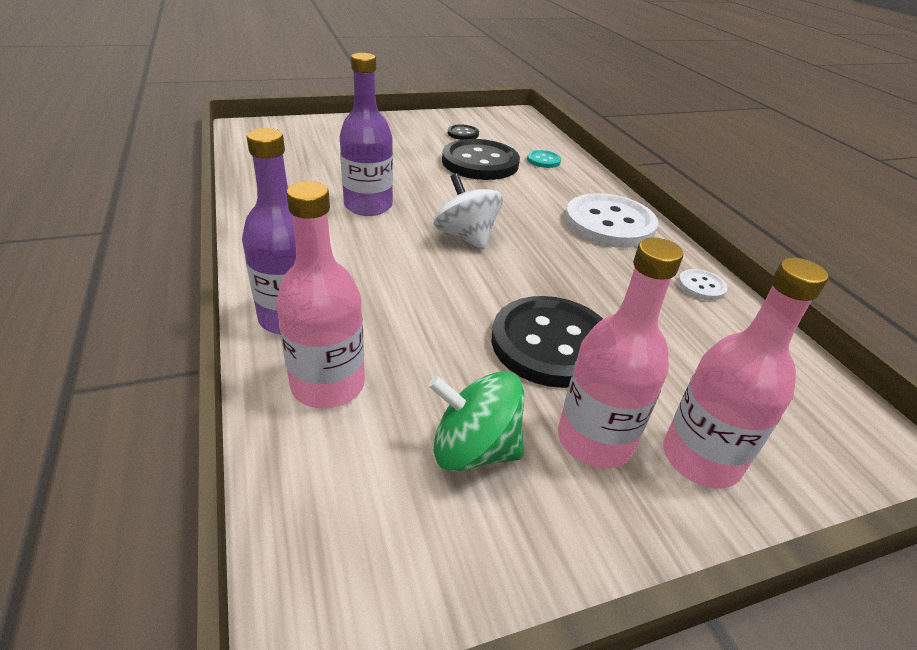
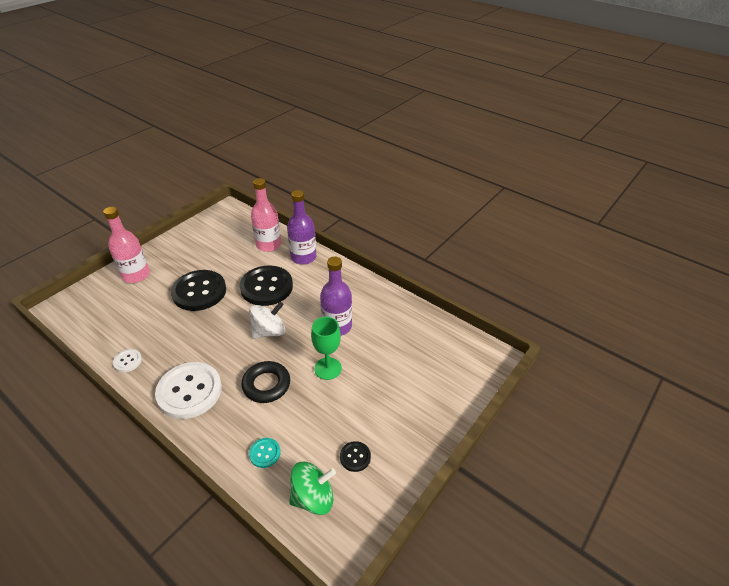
camera: 150 degrees right, 5 degrees up
(426, 180) = (328, 368): none -> green goblet
(466, 237) = (269, 331): white spinning top -> white spinning top turned 60 degrees counterclockwise
(474, 449) = (211, 248): green spinning top -> green spinning top (313, 497)
(480, 162) = (310, 415): black button -> black button (266, 287)
(509, 195) = (266, 385): none -> black ring
(594, 440) = (173, 266): pink bottle -> none

